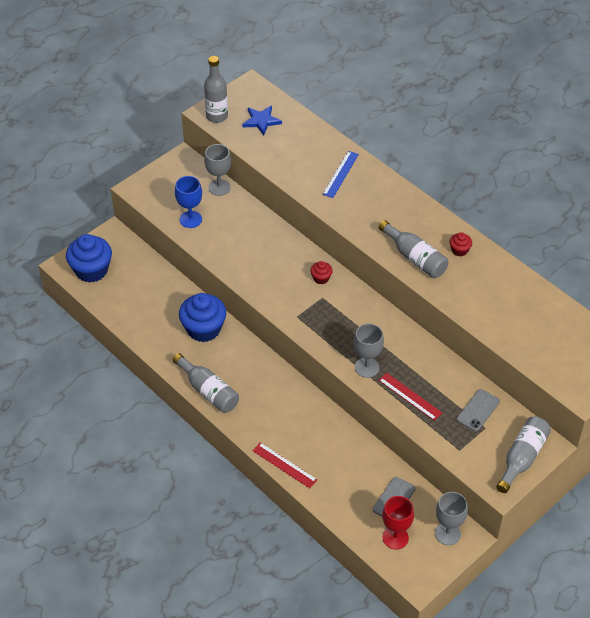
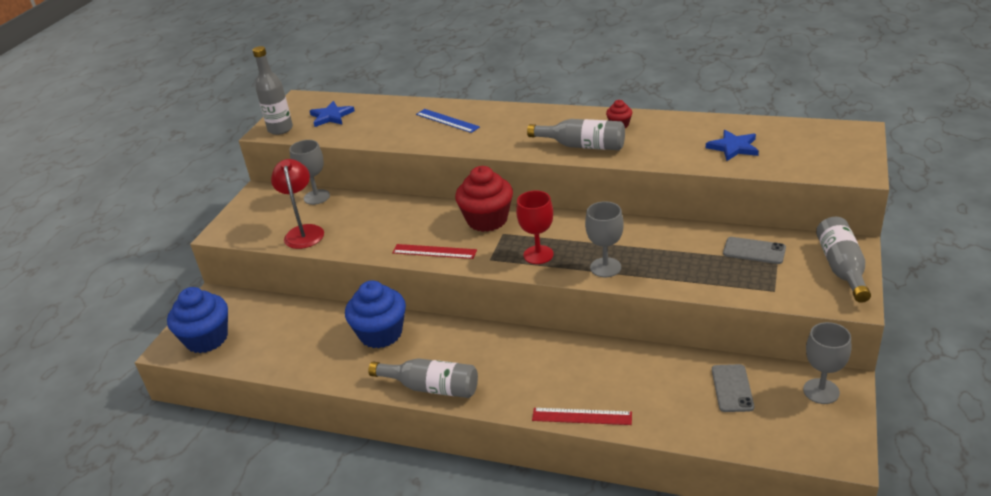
camera: 25 degrees left, 15 degrees down
(190, 219) = (304, 232): blue goblet -> red lamp
(321, 278) = (487, 220): red cupcake -> red cupcake, size x2.15
(340, 174) = (447, 121): blue ruler -> blue ruler turned 45 degrees counterclockwise
(395, 537) = (772, 424): red goblet -> red goblet (538, 255)
(410, 396) = (675, 271): red ruler -> red ruler (434, 251)
(478, 410) = (754, 251): grey phone -> grey phone turned 75 degrees counterclockwise
(519, 321) = (733, 147): none -> blue star

